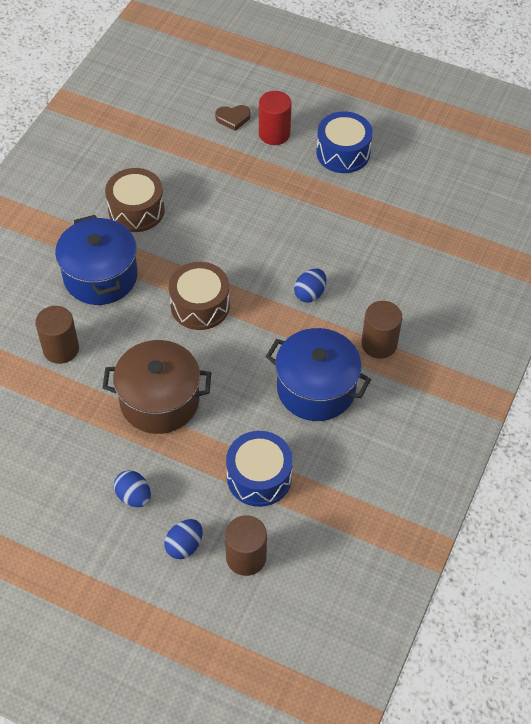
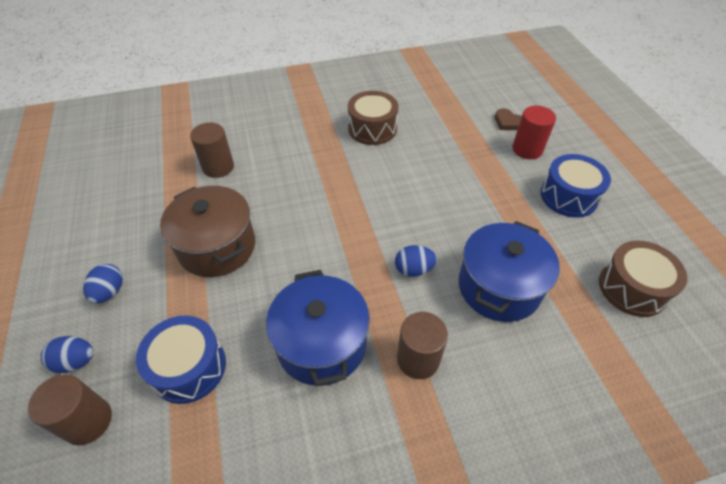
camera: 50 degrees right, 5 degrees down
(100, 276) = (298, 147): blue pot -> blue pot (499, 287)
(200, 305) = (328, 211): brown drum -> brown drum (632, 288)

